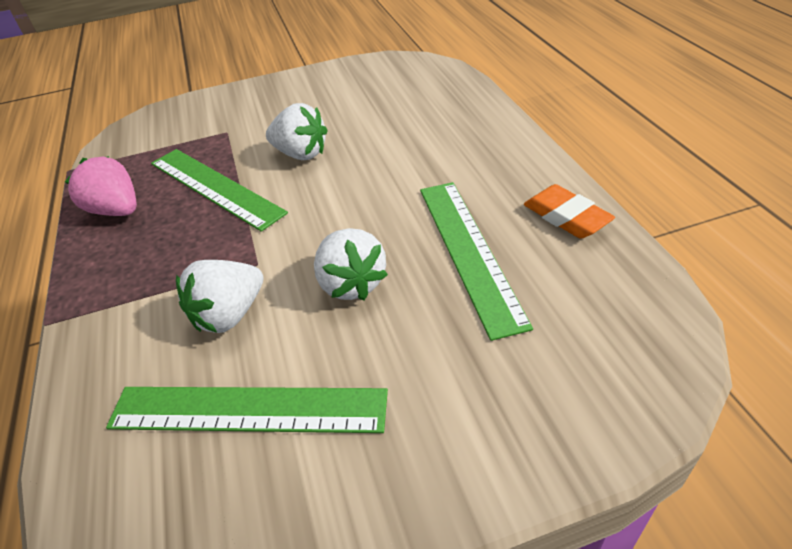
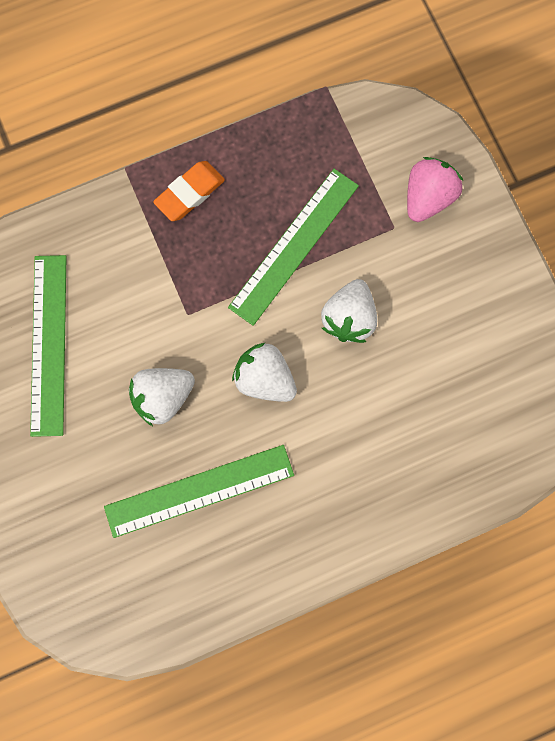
camera: 80 degrees right, 35 degrees up
(117, 210) = (260, 165): pink strawberry -> pink strawberry (427, 197)
(229, 314) = (132, 308): white strawberry -> white strawberry (264, 378)
(566, 217) = (242, 577): orange eraser -> orange eraser (190, 193)

